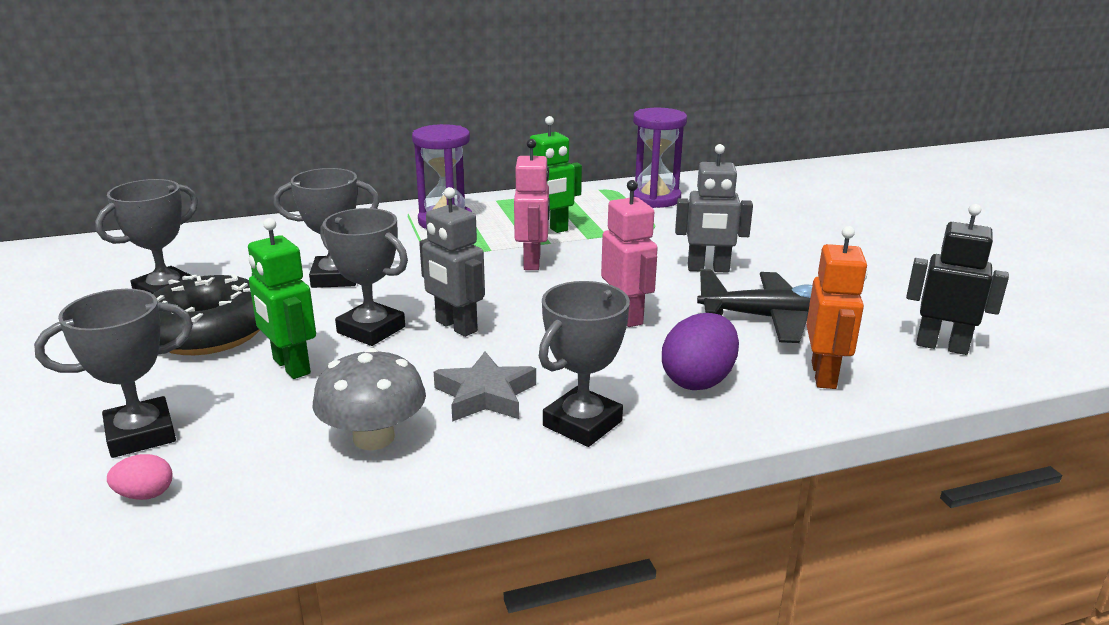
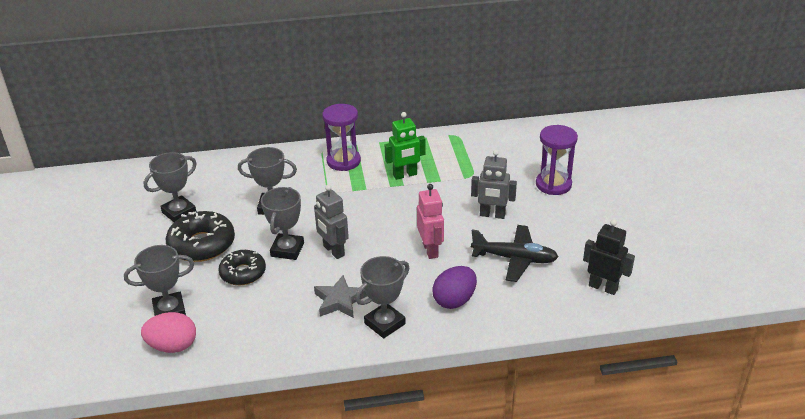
camera: 10 degrees right, 10 degrees up
(145, 495) = (173, 346): pink egg -> pink egg, size x1.92
(290, 366) = (243, 273): green robot -> black donut
(371, 330) = (287, 250): grey trophy -> grey trophy turned 60 degrees clockwise
(374, 438) = (280, 323): grey mushroom -> none
(532, 262) = (388, 201): pink robot -> none
(655, 199) = (482, 147): purple hourglass -> purple hourglass (553, 184)
(824, 375) = (525, 303): orange robot -> none

